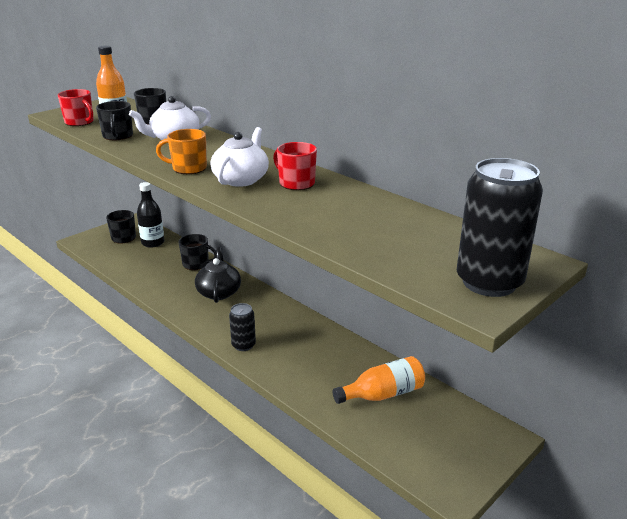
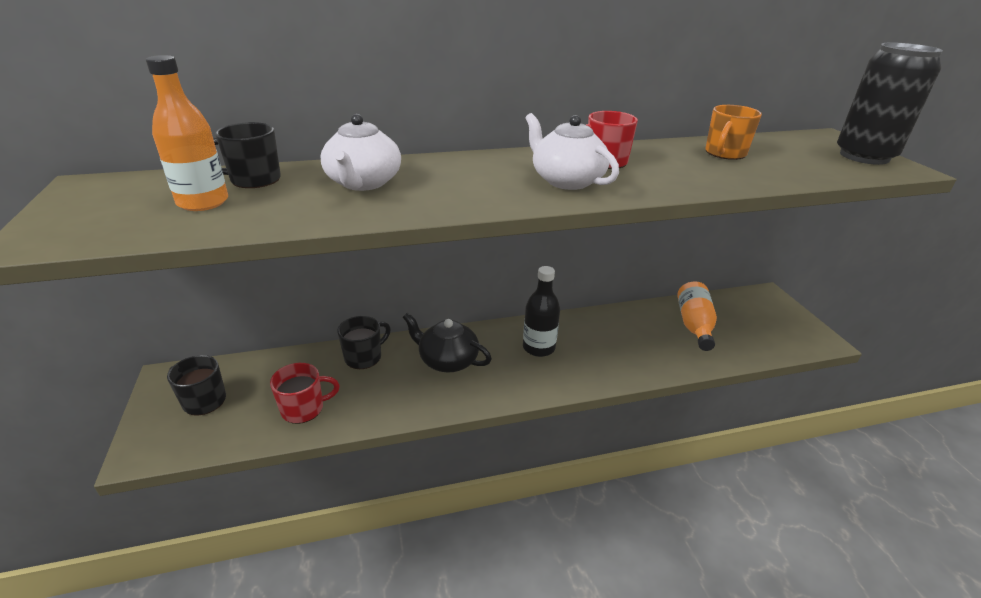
camera: 60 degrees left, 5 degrees up
(80, 122) = (143, 229): red mug -> red mug (304, 409)
(117, 136) = (282, 213): black mug -> none
(153, 243) = (259, 377): black bottle -> black bottle (538, 347)
(188, 168) = (494, 197): orange mug -> orange mug (725, 153)
(243, 345) = (569, 377): black can -> none

